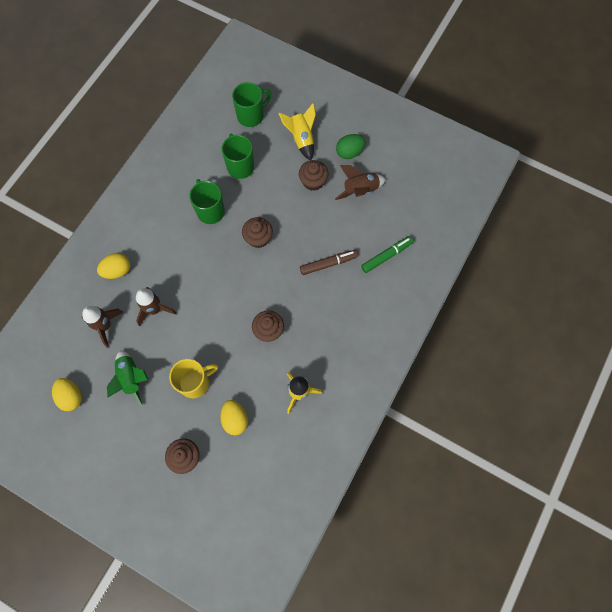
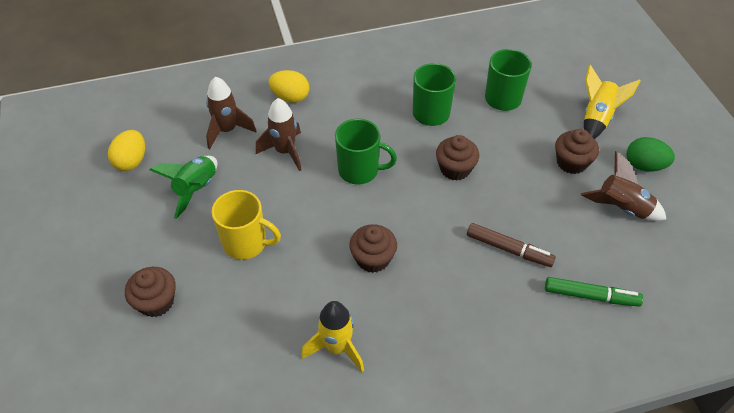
camera: 45 degrees right, 20 degrees down
(235, 419) = (242, 312): yellow egg -> none
(251, 116) = (560, 66): green mug -> green mug (360, 170)

